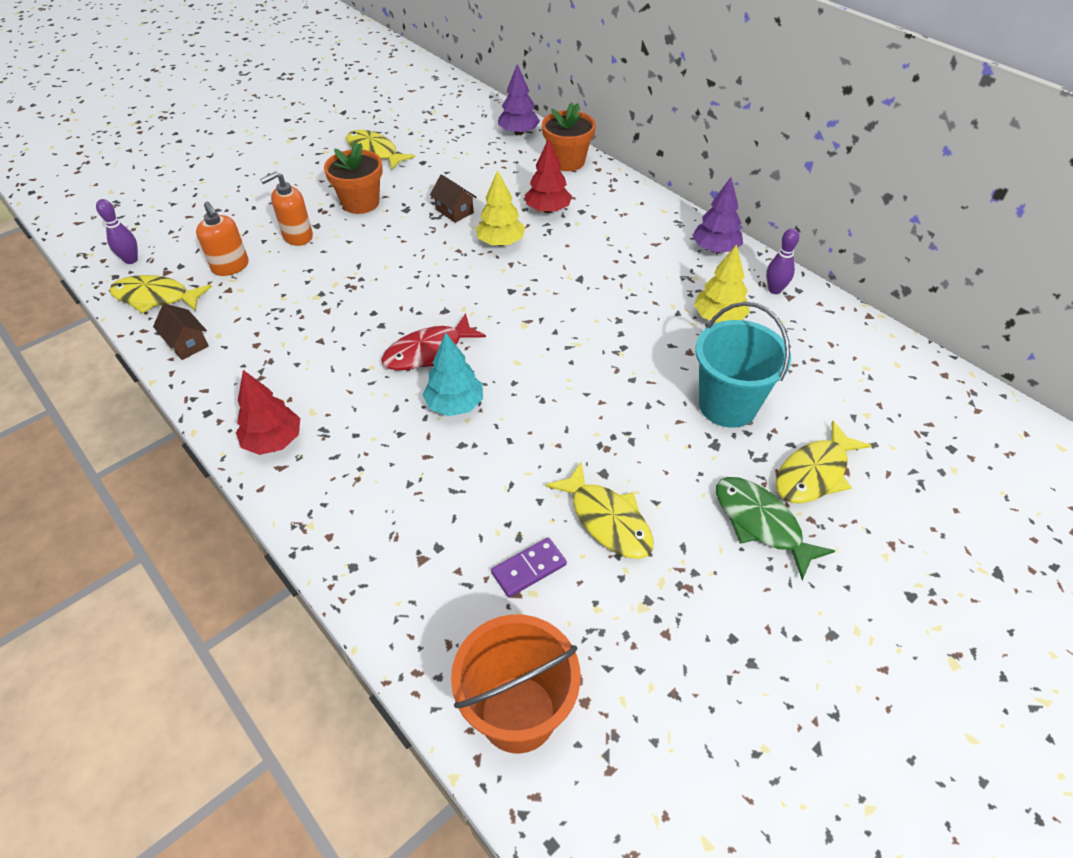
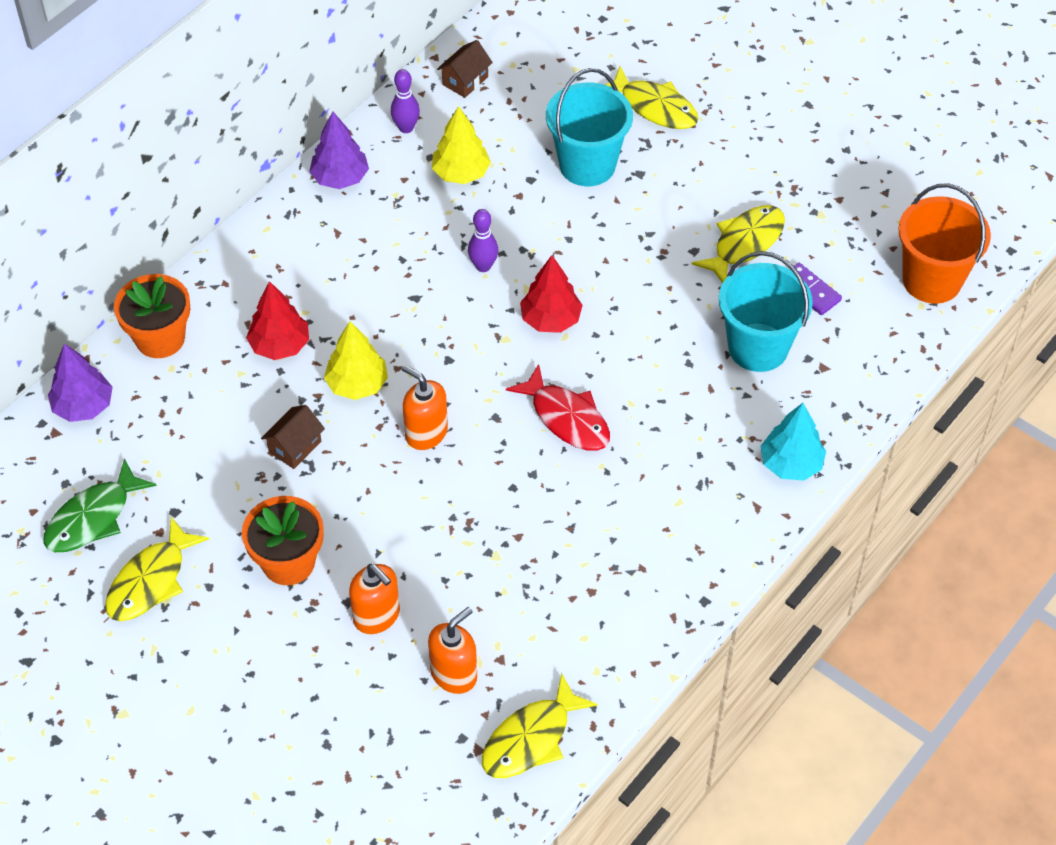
camera: 100 degrees left, 5 degrees up
(131, 260) = (460, 807): purple bowling pin -> purple bowling pin (483, 266)
(156, 297) = (531, 738): yellow fish -> yellow fish turned 45 degrees clockwise
(187, 344) = (606, 665): brown house -> brown house (465, 81)
(274, 441) = (726, 523): red tree -> red tree (550, 319)
(443, 272) = (426, 433): none -> orange soap dispenser
(455, 405) = (639, 378): turquoise tree -> turquoise tree (791, 464)
(464, 504) = (758, 347): none -> turquoise bucket
(761, 523) = (718, 142): green fish -> green fish (93, 518)

